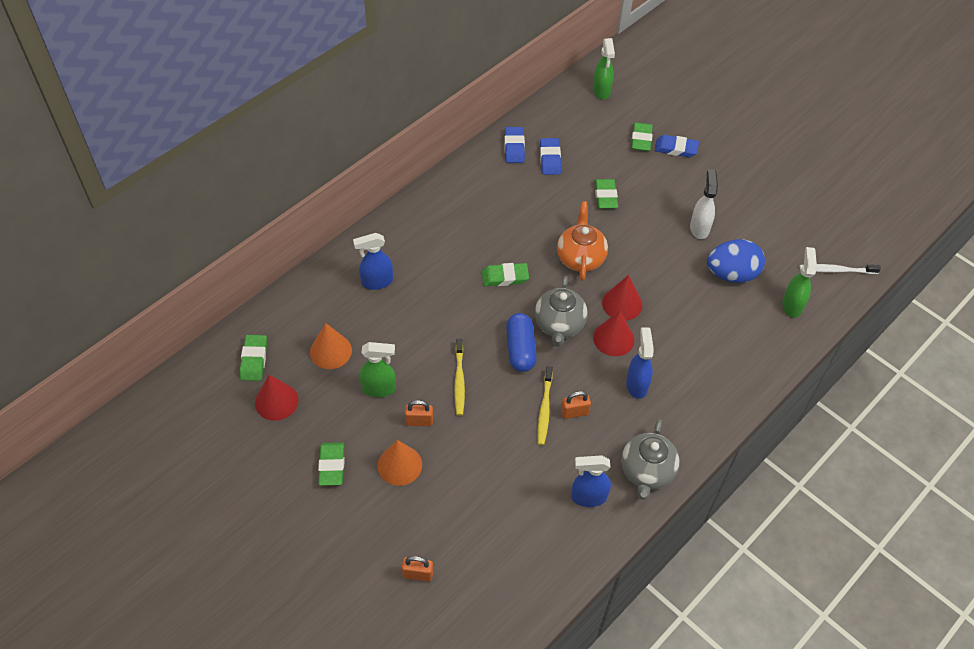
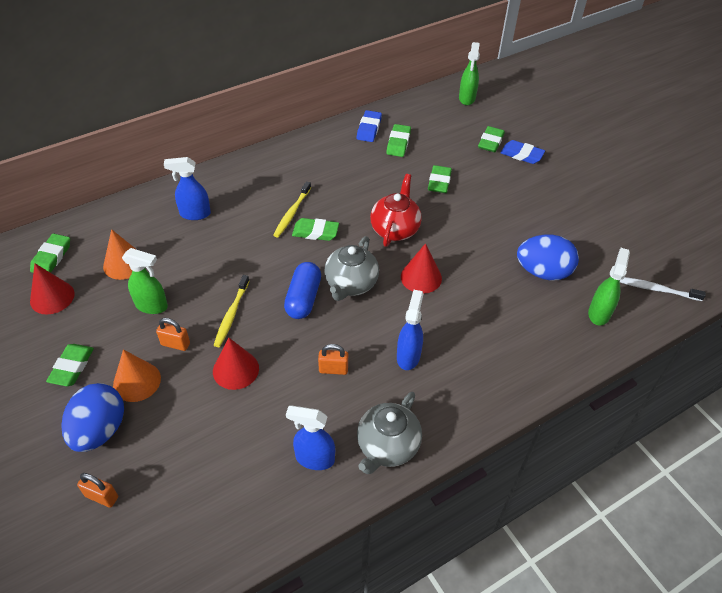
camera: 15 degrees right, 5 degrees down
(387, 517) = (100, 430): none -> blue egg
(544, 409) = (304, 360): yellow toothbrush -> yellow toothbrush (292, 213)
(550, 159) = (398, 143): blue eraser -> green eraser
(580, 258) = (395, 229): orange teapot -> red teapot
(613, 338) = (400, 307): red cone -> red cone (235, 369)
(699, 228) = (523, 225): white spray bottle -> none

